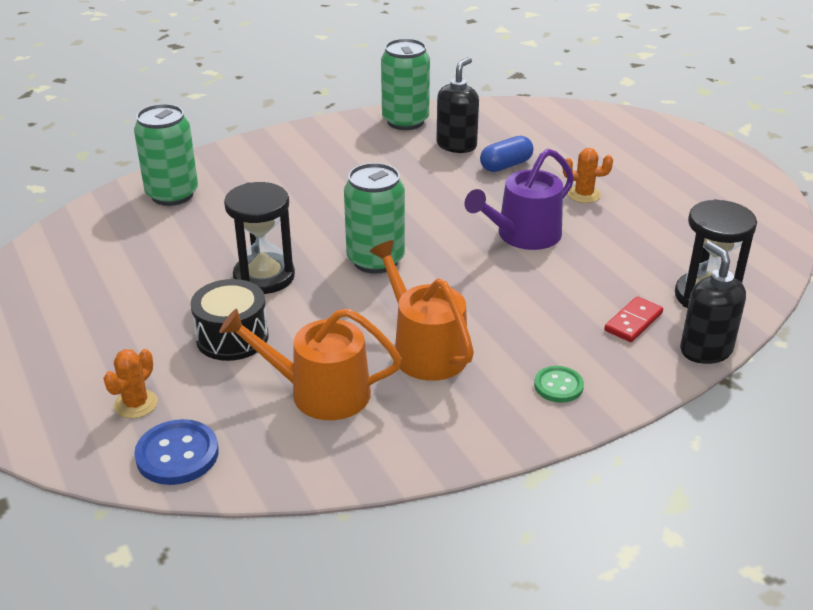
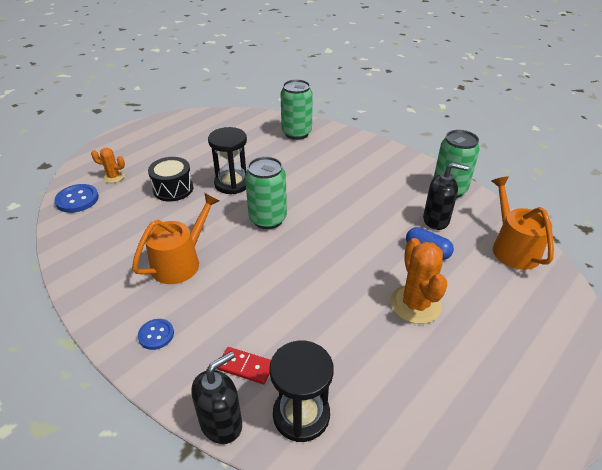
camera: 70 degrees right, 5 degrees up
(320, 392) = (131, 231): orange watering can -> orange watering can (512, 248)
(523, 235) = (334, 280): purple watering can -> none
(558, 386) = (156, 335): green button -> blue button
(584, 195) = (415, 304): orange cactus -> orange cactus, size x1.79

